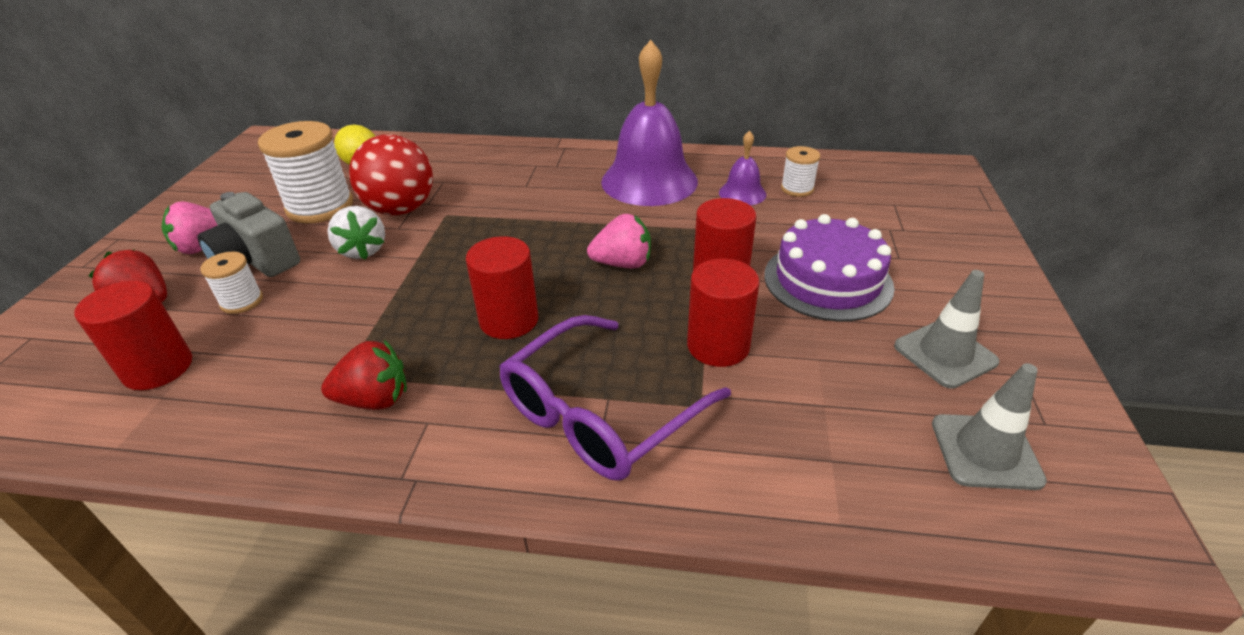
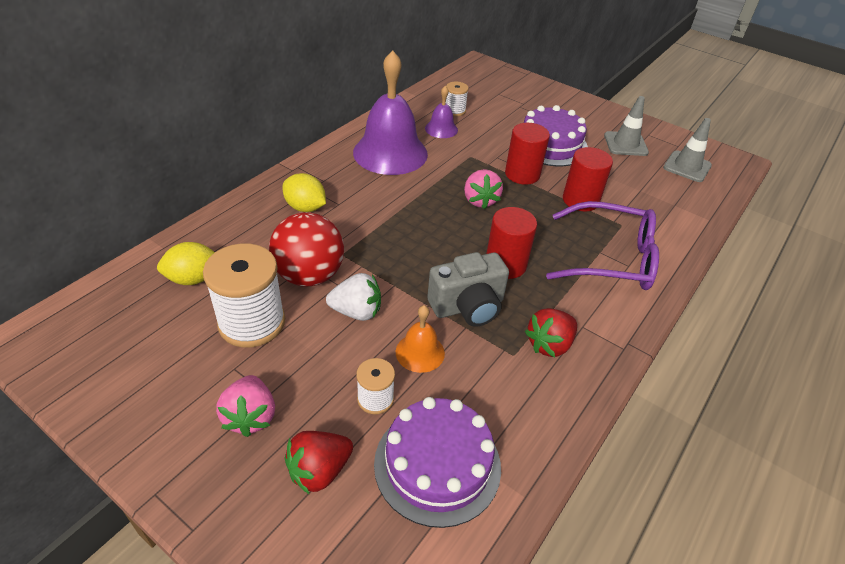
camera: 65 degrees left, 5 degrees up
(158, 368) = (437, 464): red cylinder -> purple cake
(257, 261) = (314, 381): grey camera -> grey camera (468, 307)
(319, 306) = (420, 352): none -> orange bell
(374, 399) = (549, 344): red strawberry -> red strawberry turned 150 degrees counterclockwise
(502, 173) = (305, 207): none -> yellow lemon
(601, 413) = (610, 258): purple glasses -> purple glasses turned 60 degrees counterclockwise
(622, 264) = (480, 200): pink strawberry -> pink strawberry turned 150 degrees clockwise

